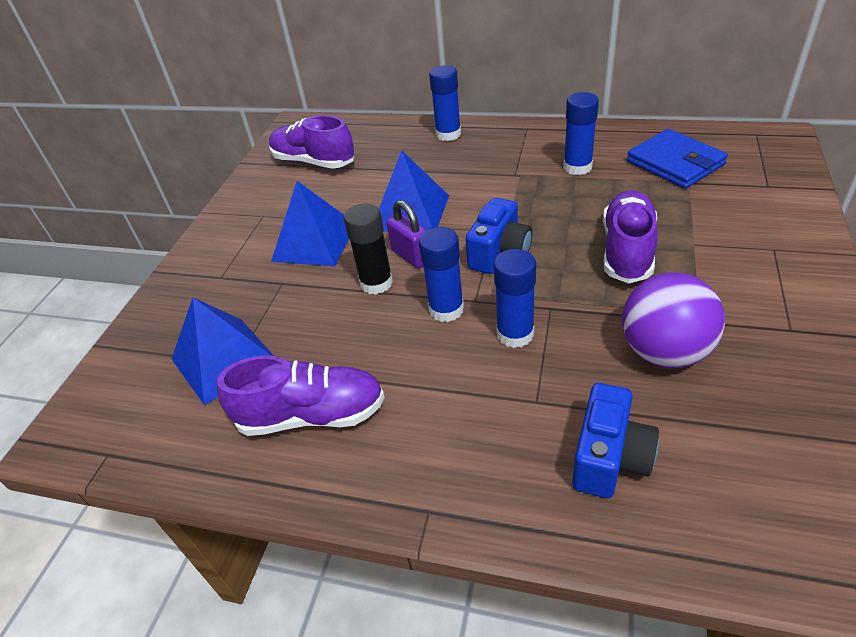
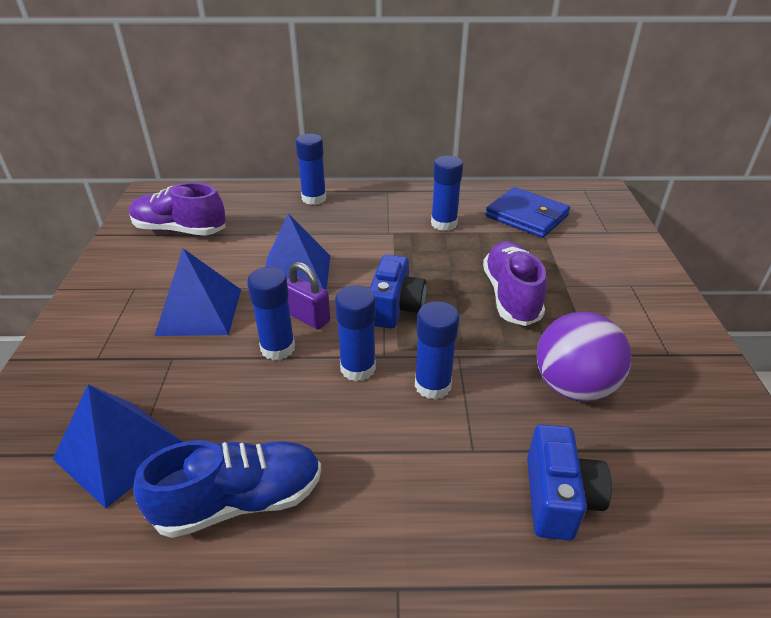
camera: 20 degrees left, 5 degrees down
(311, 415) = (239, 501): purple shoe -> blue shoe
(376, 283) = (278, 348): black glue stick -> blue glue stick

